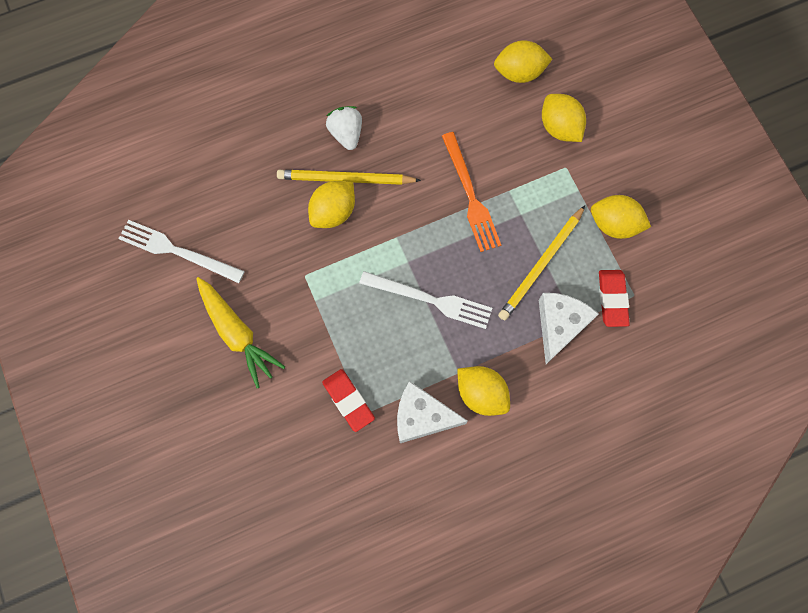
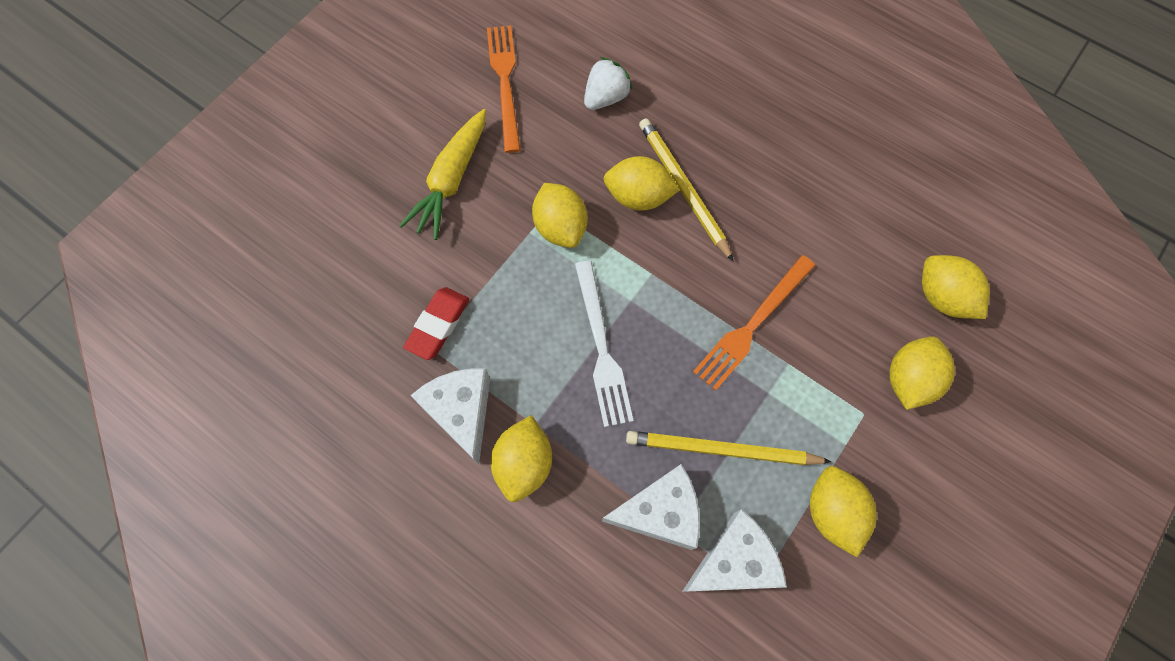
camera: 60 degrees right, 5 degrees down
(177, 251) = (505, 82): white fork -> orange fork
(324, 277) = (560, 227): none -> yellow lemon
(346, 134) = (734, 161): white strawberry -> white strawberry (606, 98)
(612, 299) = (734, 561): red eraser -> white cheese

